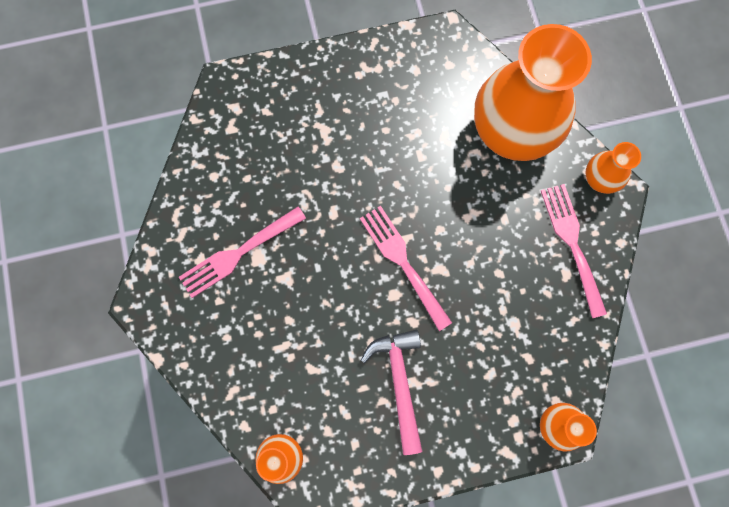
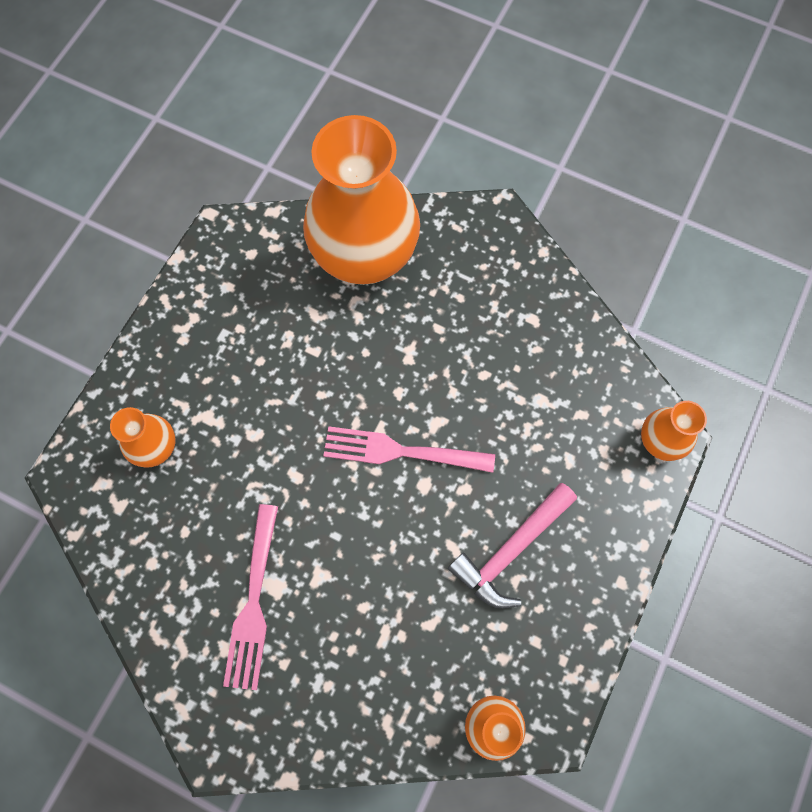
camera: 50 degrees left, 5 degrees down
(399, 383) = (511, 550): pink hammer -> pink hammer turned 75 degrees counterclockwise
(572, 244) = (510, 291): pink fork -> none
(599, 180) = (472, 221): orange vase -> orange vase (156, 447)

